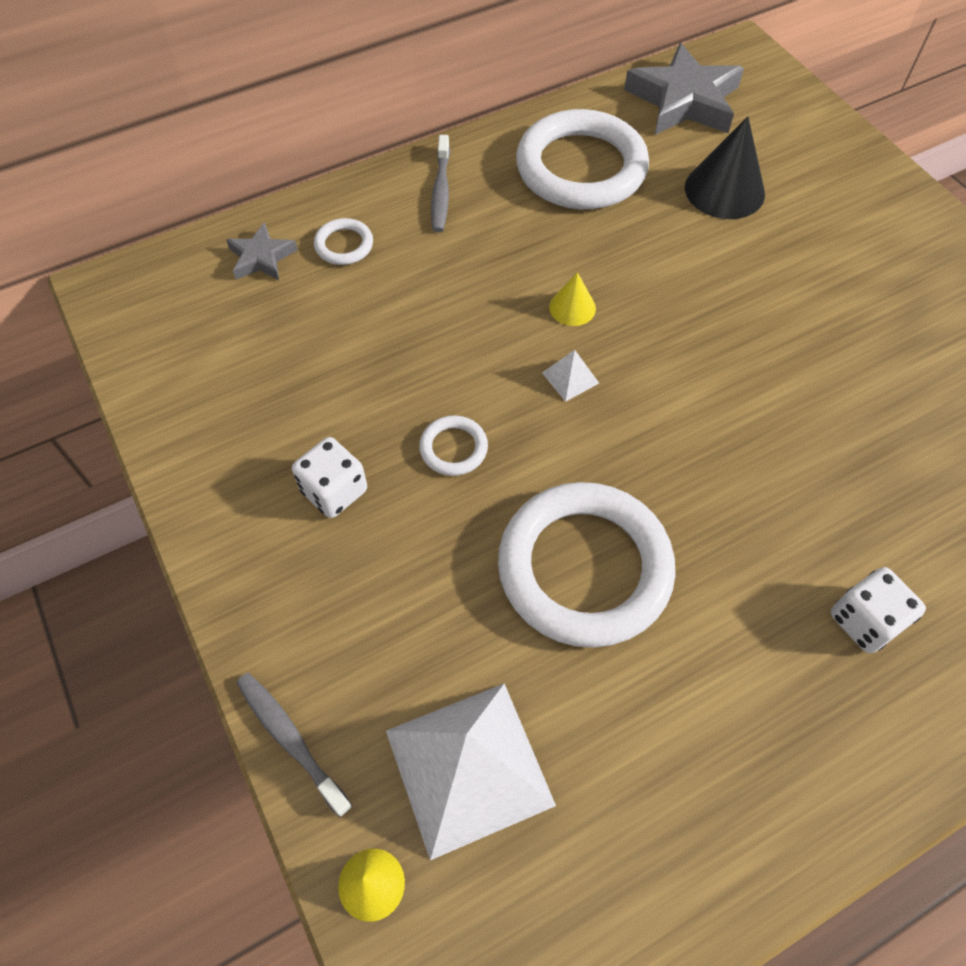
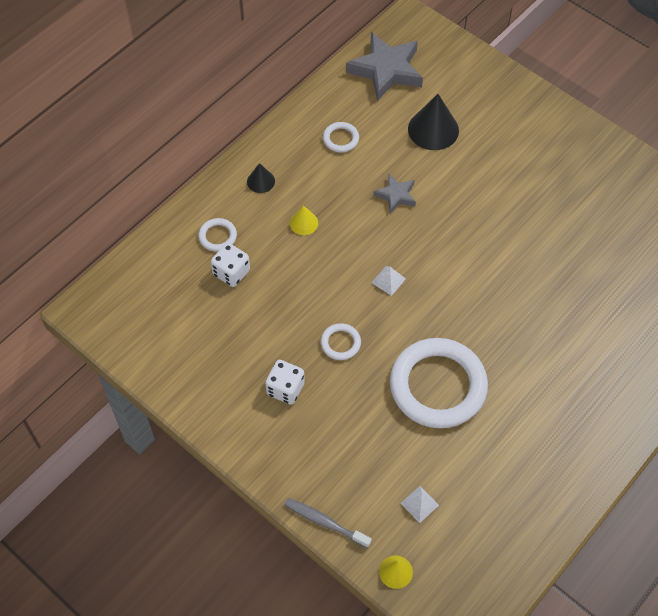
camera: 20 degrees left, 0 degrees up
(262, 257) = (170, 260): grey star -> grey star (396, 195)
(441, 191) = (261, 181): grey toothbrush -> black cone
(469, 767) = (419, 504): white pyramid -> white pyramid, size x0.40
(572, 307) = (372, 236): yellow cone -> yellow cone (304, 223)
(581, 168) = (341, 139): white ring -> white ring, size x0.42
(864, 621) = (587, 366): white dice -> white dice (231, 272)

